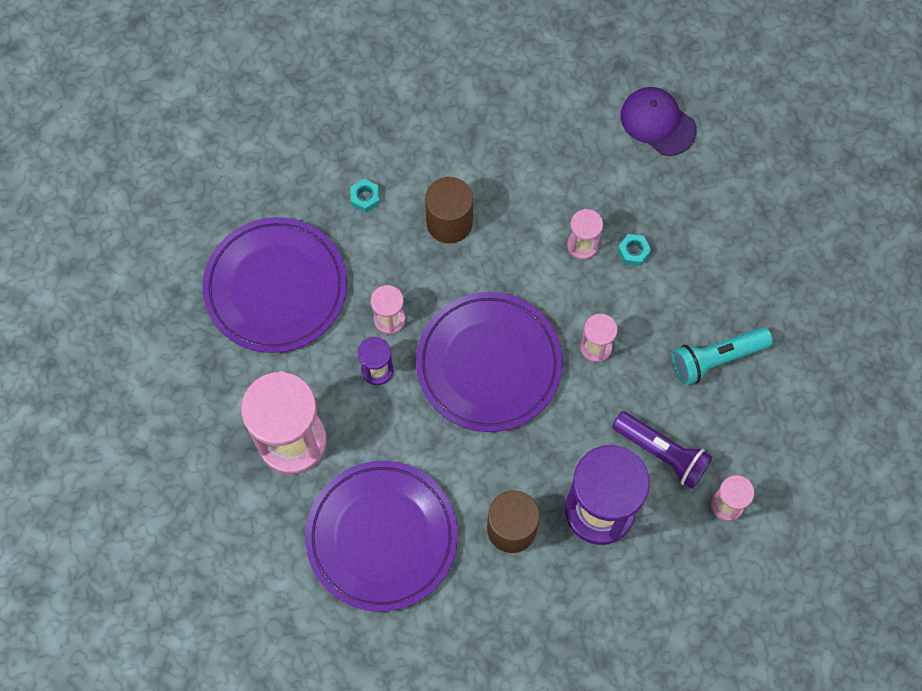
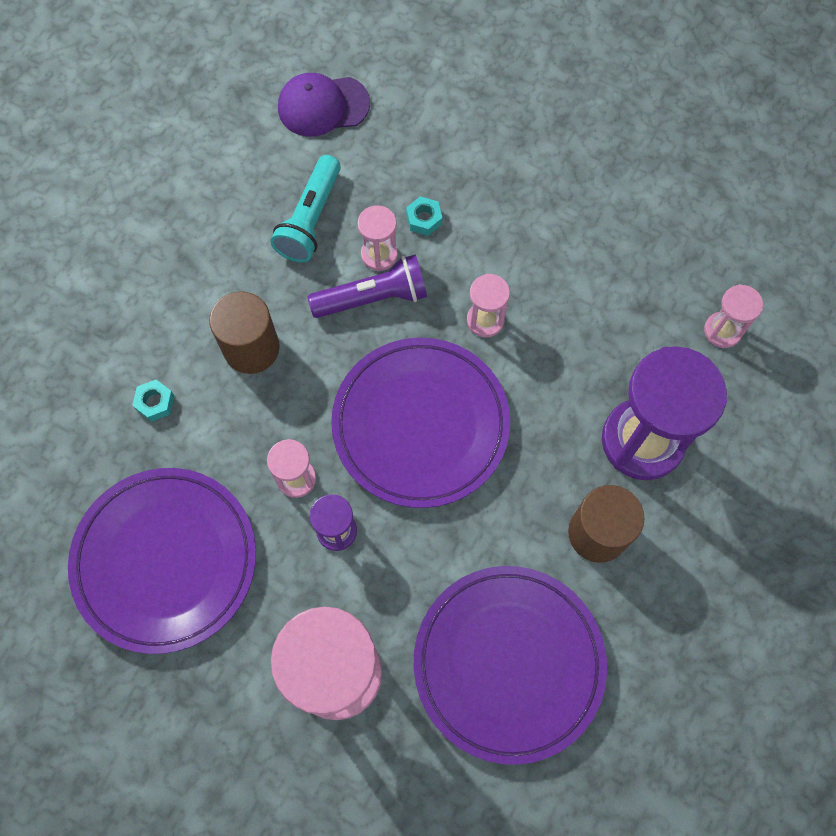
camera: 50 degrees left, 0 degrees up
(662, 453) = (631, 345): purple flashlight -> purple flashlight (373, 298)
(716, 359) = (581, 233): turquoise flashlight -> turquoise flashlight (310, 219)

